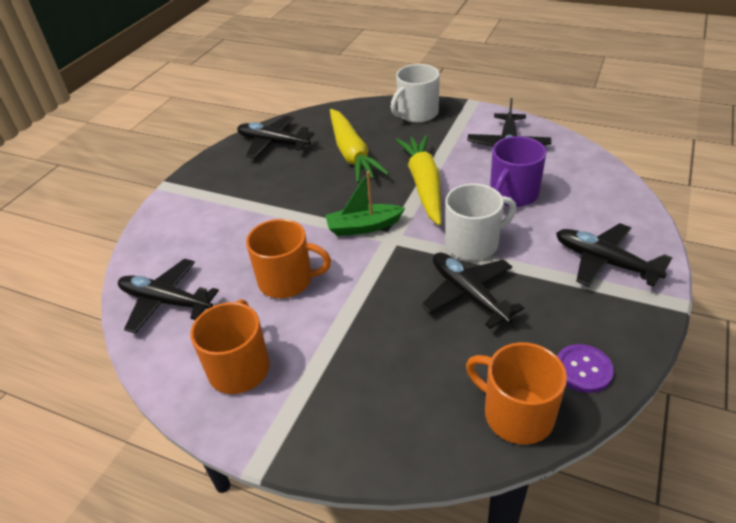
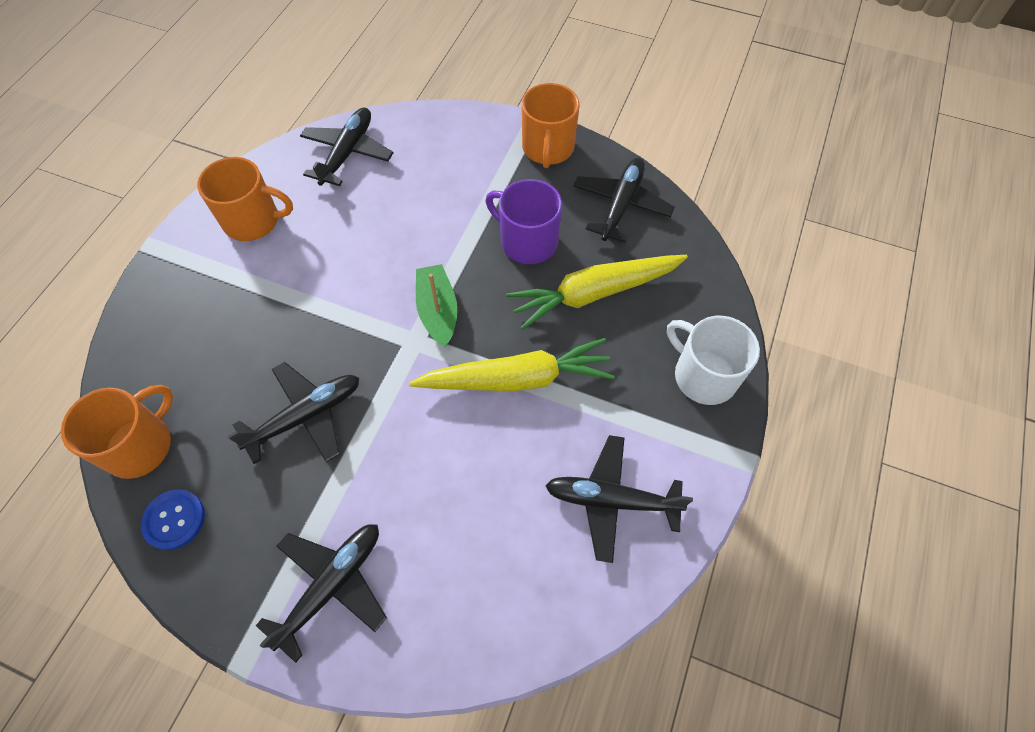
camera: 85 degrees right, 20 degrees up
(287, 280) = (359, 245): orange mug -> orange mug (548, 148)
(473, 243) = (391, 429): white mug -> none
(513, 194) = (486, 490): purple mug -> purple mug (527, 241)
(583, 369) = (174, 520): purple button -> blue button

